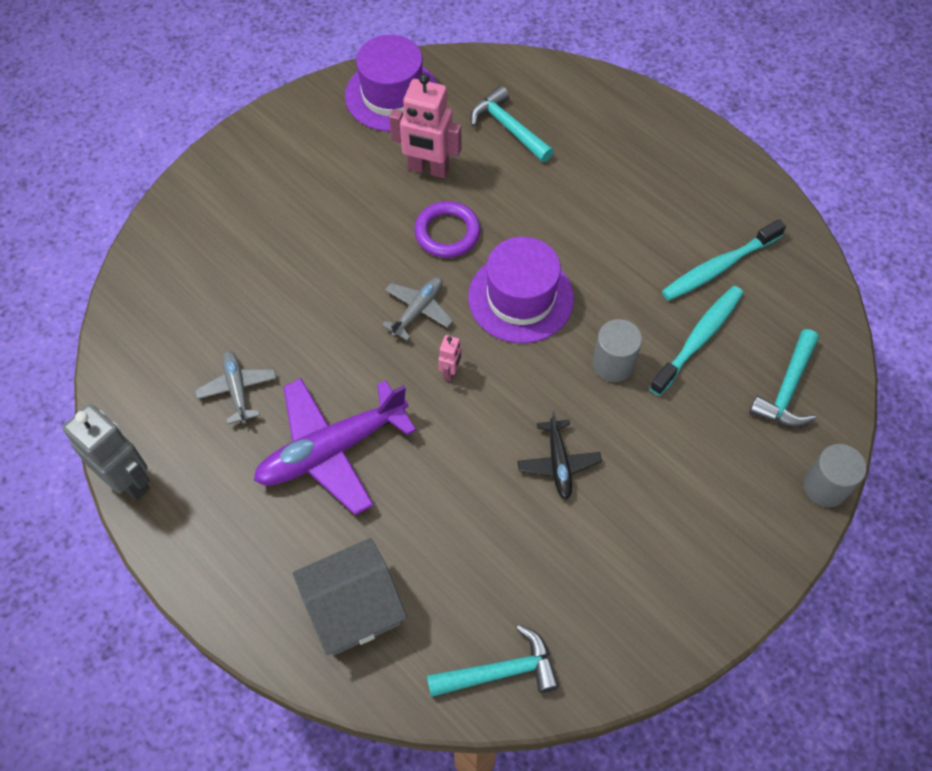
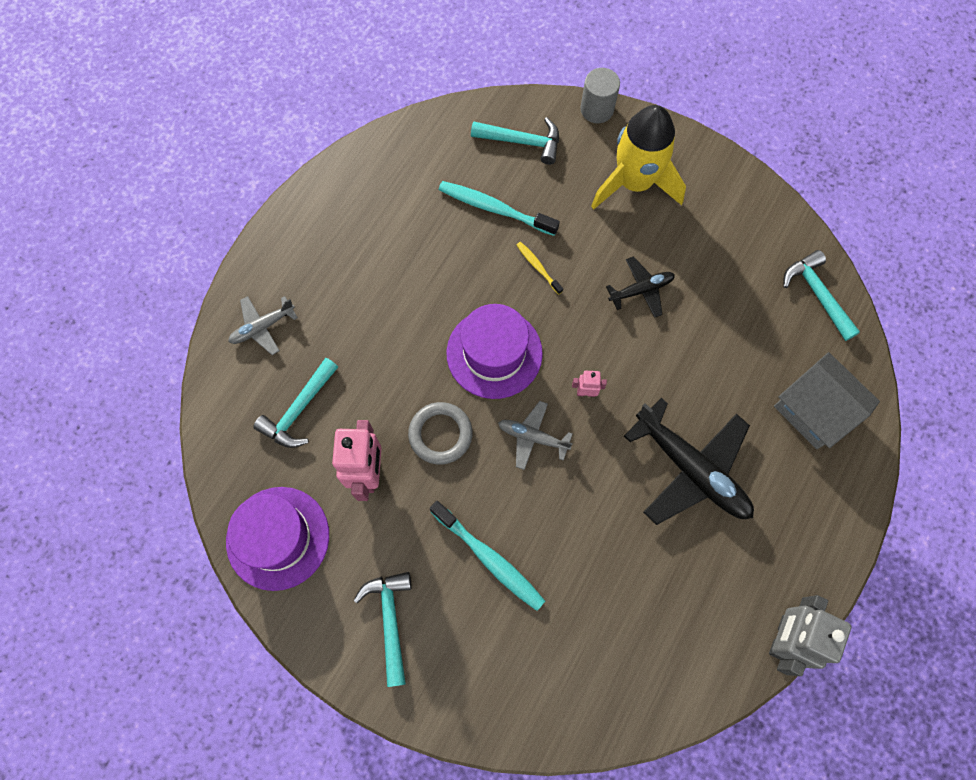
camera: 105 degrees left, 10 degrees up
(237, 389) = (663, 573): grey plane -> grey plane (262, 327)
(288, 160) = (390, 620): none -> turquoise hammer
(331, 450) = (692, 469): purple plane -> black plane
(447, 233) = (440, 434): purple ring -> grey ring
(613, 364) = (538, 267): grey cylinder -> yellow toothbrush
(707, 499) = (634, 183): none -> yellow rocket
(719, 267) = (418, 204): turquoise toothbrush -> turquoise toothbrush (489, 558)

